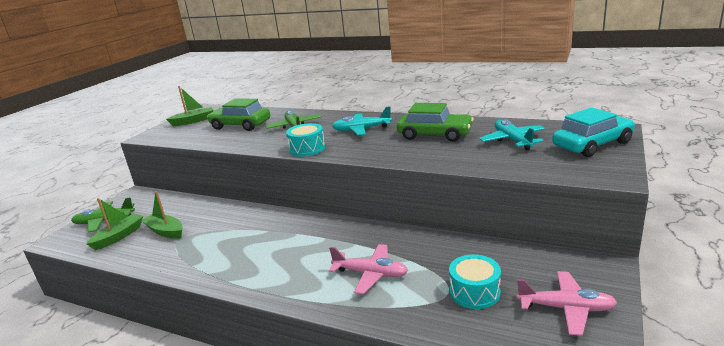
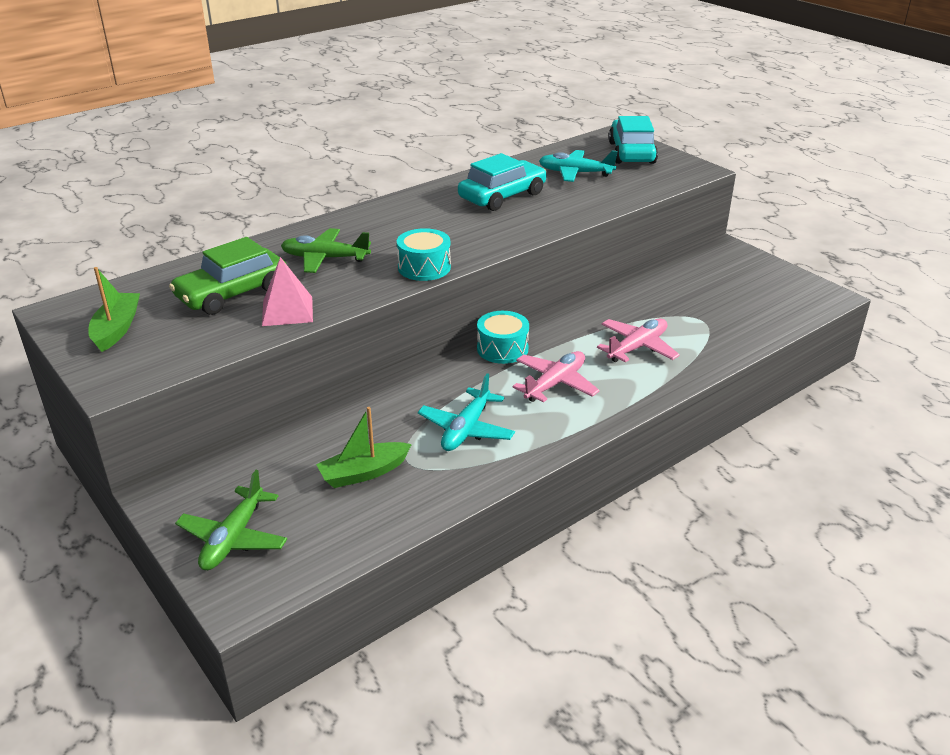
camera: 65 degrees left, 10 degrees up
(119, 236) = (320, 523): green boat -> none
(230, 140) = (287, 311): none -> pink pyramid
(361, 129) = (415, 224): turquoise plane -> turquoise plane (466, 429)
(435, 135) = (502, 196): green car -> turquoise car
(474, 292) = (712, 309): turquoise drum -> turquoise drum (502, 349)
(566, 308) = (763, 283): pink plane -> pink plane (555, 384)

